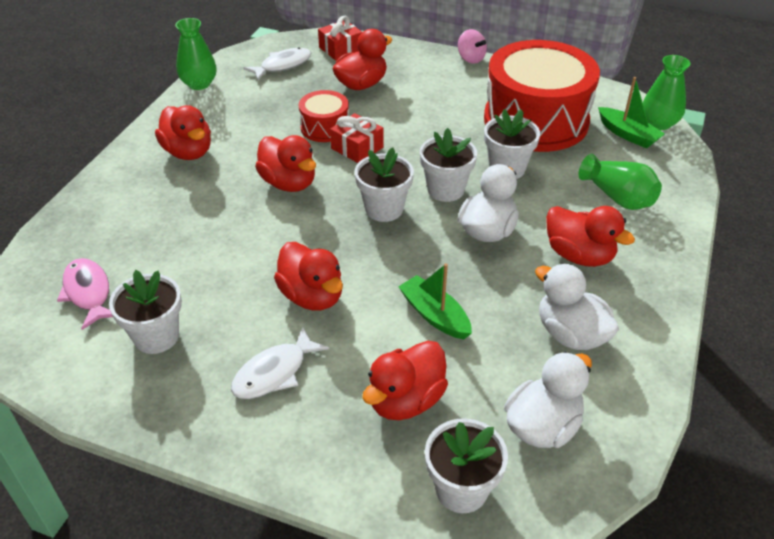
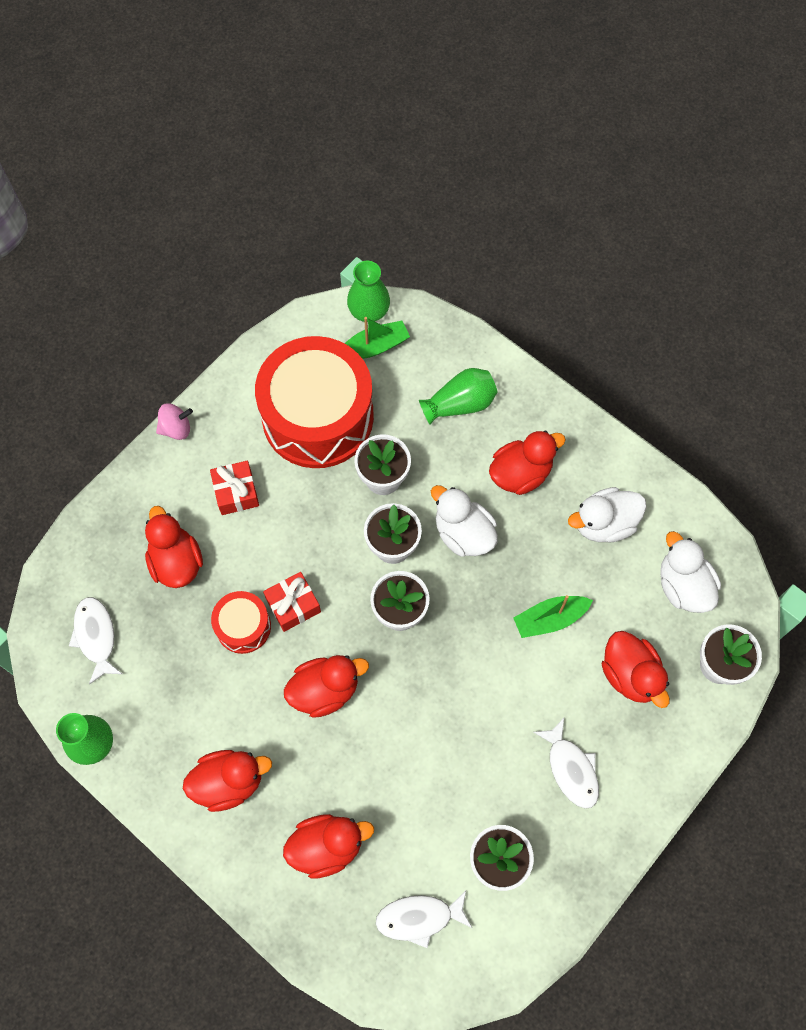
camera: 70 degrees left, 25 degrees up
(88, 293) = (419, 918): pink fish -> white fish
(312, 296) = (493, 713): red duck -> red duck (327, 846)
(341, 49) = (89, 560): red gift -> red gift (236, 492)

